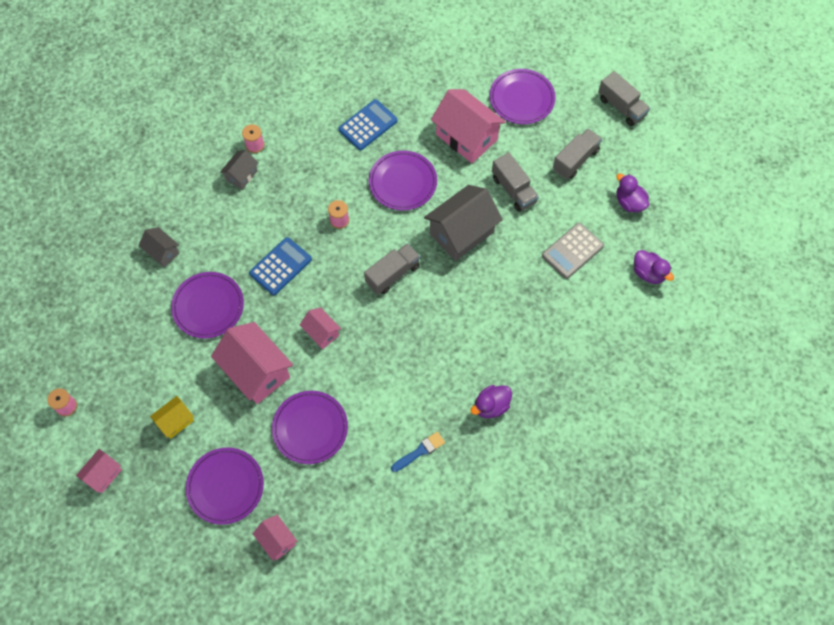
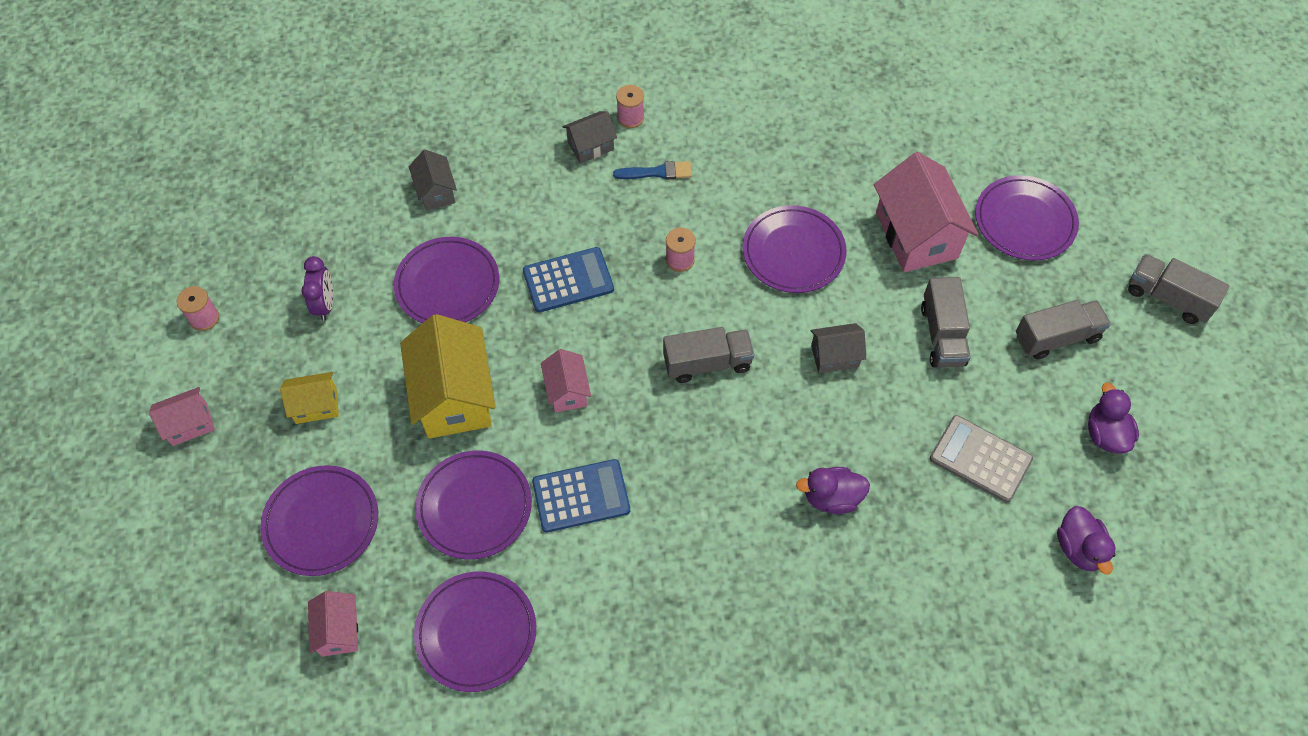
camera: 30 degrees right, 5 degrees down
(139, 358) = (325, 304): none -> purple clock
(257, 371) = (454, 397): pink house -> yellow house
(356, 497) = (476, 632): none -> purple plate
(368, 125) = (791, 159): blue calculator -> blue calculator (581, 496)
(420, 451) = (599, 619): blue brush -> blue brush (657, 172)
(462, 233) = (834, 356): grey house -> grey house, size x0.52
(491, 406) = (735, 612): purple duck -> purple duck (831, 498)
(572, 251) = (980, 459): grey calculator -> grey calculator turned 45 degrees clockwise
(621, 107) = (1167, 298): grey truck -> grey truck turned 135 degrees clockwise

